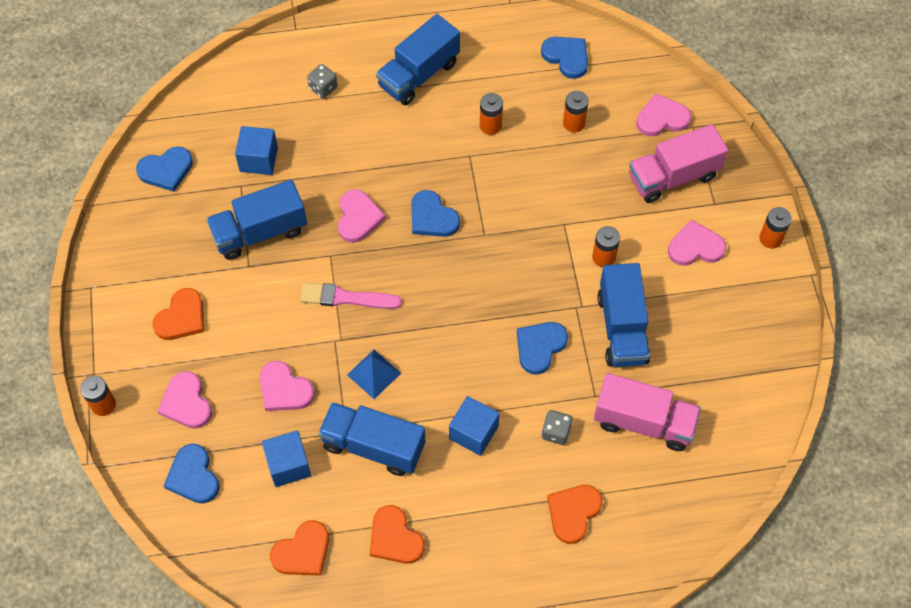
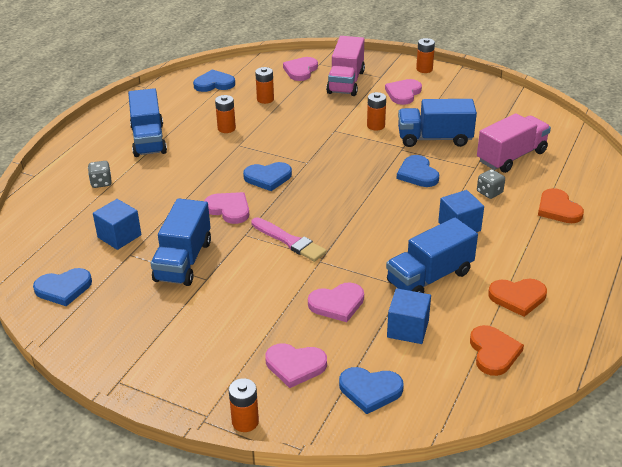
camera: 55 degrees left, 25 degrees down
(166, 170) = (63, 288): blue heart -> blue heart turned 60 degrees clockwise
(181, 317) = (211, 335): orange heart -> none
(346, 298) = (289, 241): pink brush -> pink brush turned 90 degrees counterclockwise
(374, 374) = (367, 253): blue pyramid -> none
(622, 328) = (434, 139): blue truck -> blue truck turned 150 degrees clockwise

